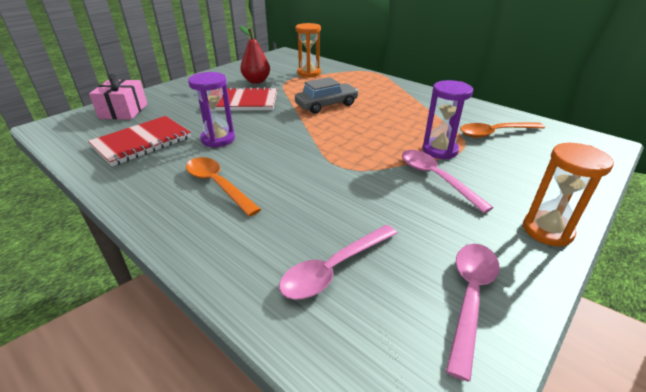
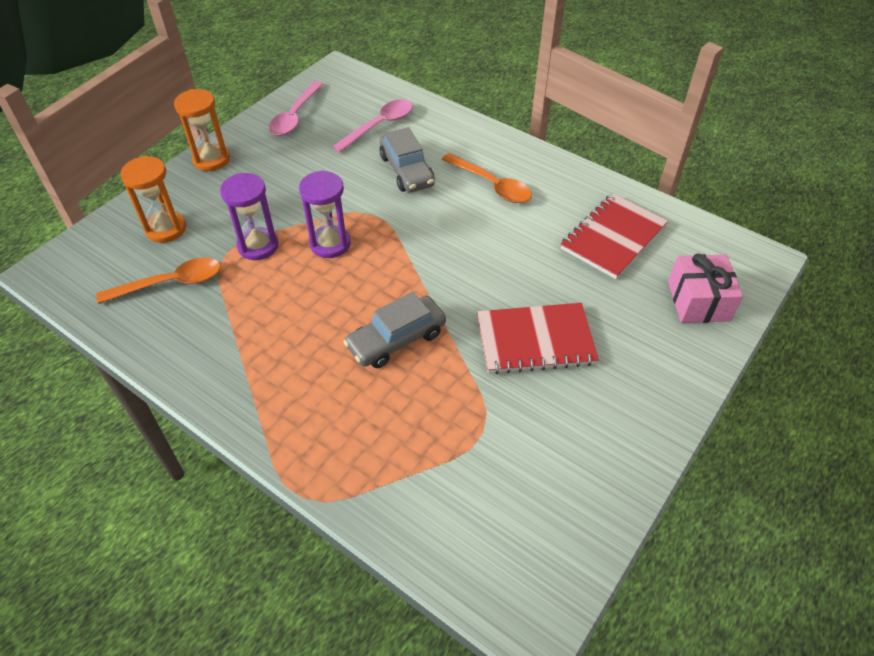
camera: 175 degrees right, 15 degrees up
(218, 139) = (525, 248): purple hourglass -> purple hourglass (330, 244)
(256, 81) = (541, 422): red pear -> none
(304, 204) = (406, 171): none -> grey car
(309, 73) = (443, 472): orange hourglass -> orange hourglass (166, 229)
(435, 178) = (279, 205): pink spoon -> none

